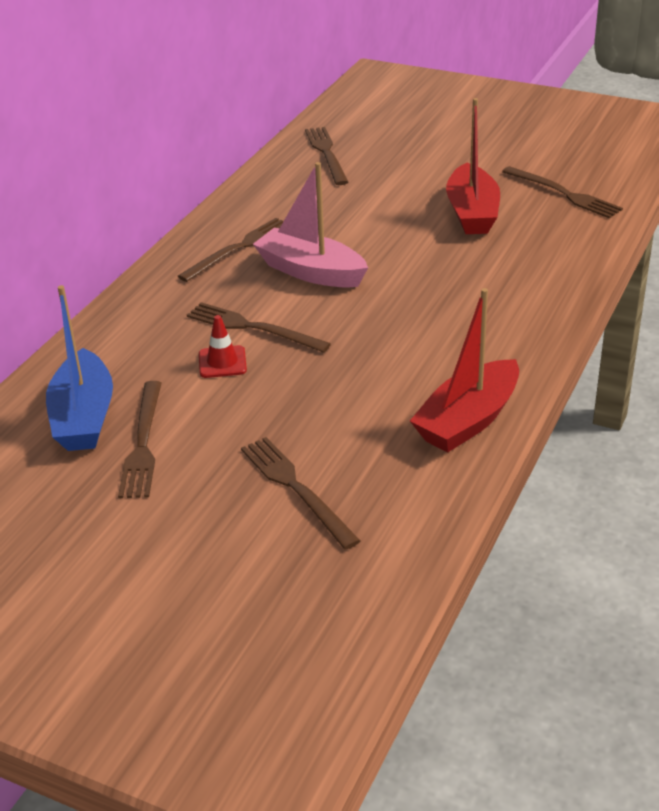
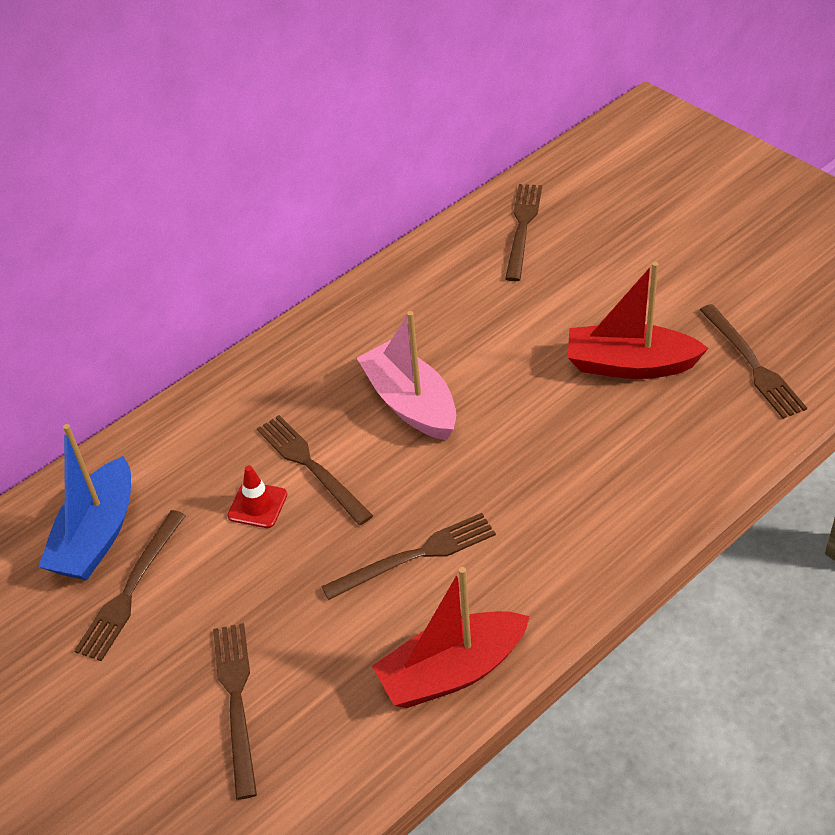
camera: 25 degrees right, 10 degrees up
(239, 248) = (358, 347): brown fork -> brown fork (415, 556)
(472, 213) = (630, 365): red boat -> red boat turned 75 degrees clockwise

